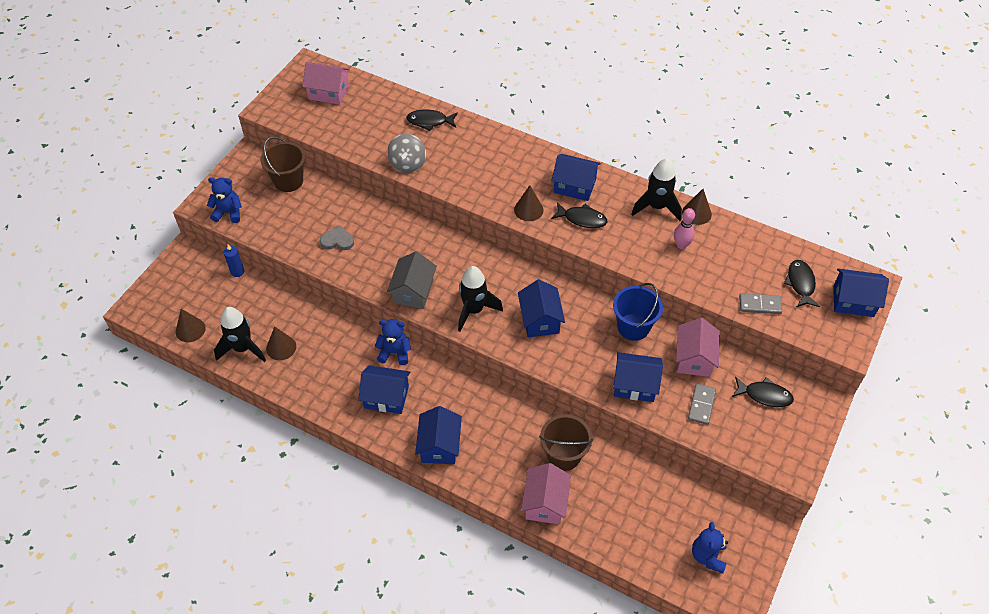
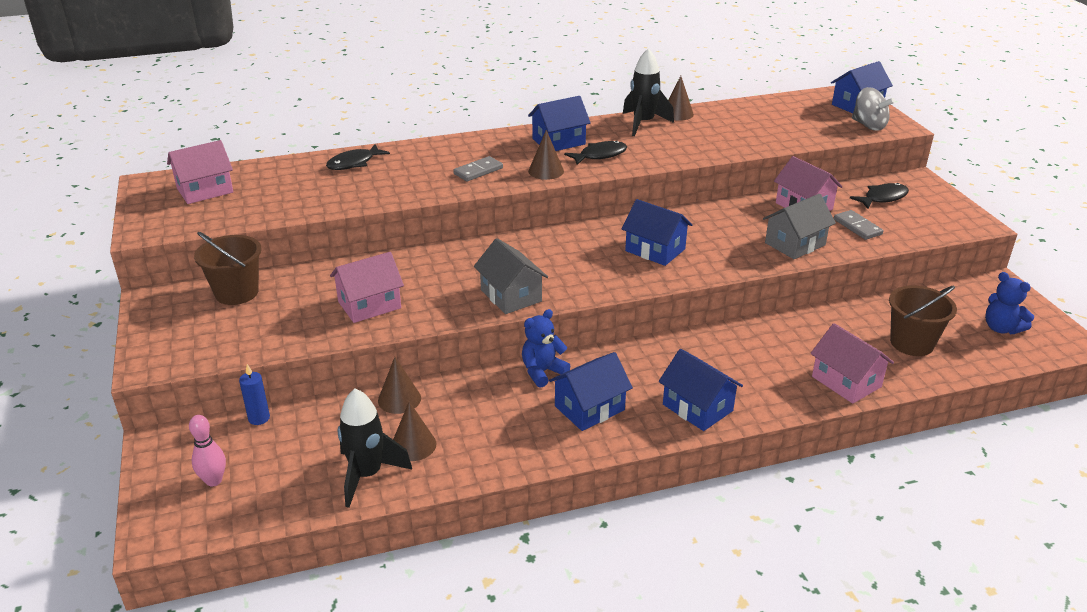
camera: 45 degrees left, 20 degrees down
(190, 330) = (271, 503): brown cone -> brown cone (399, 399)
(228, 212) = (195, 352): blue teddy bear -> none
(337, 240) = (369, 305): grey heart -> pink house
(407, 164) = (379, 196): grey spinning top -> grey spinning top (868, 125)
(474, 310) = (589, 276): black rocket -> none
(563, 455) = (803, 342): brown bucket -> brown bucket (912, 343)
(633, 327) = (731, 214): blue bucket -> none
(635, 385) = (795, 244): blue house -> grey house
(681, 245) = (699, 133): pink bowling pin -> pink bowling pin (214, 480)
(760, 305) = (809, 135): grey domino -> grey domino (478, 171)
(800, 283) = (811, 113): black fish -> none

